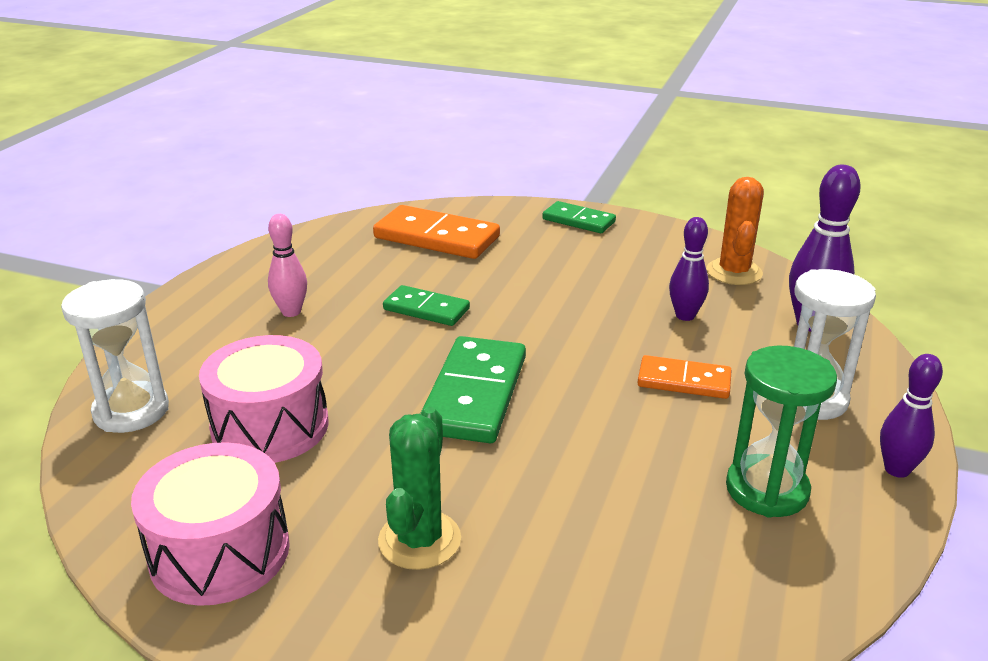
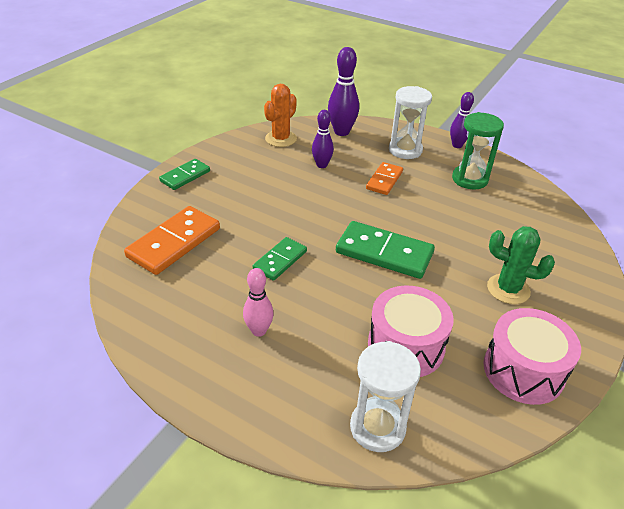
camera: 80 degrees left, 10 degrees up
(734, 272) = (281, 139): orange cactus -> orange cactus turned 75 degrees counterclockwise

